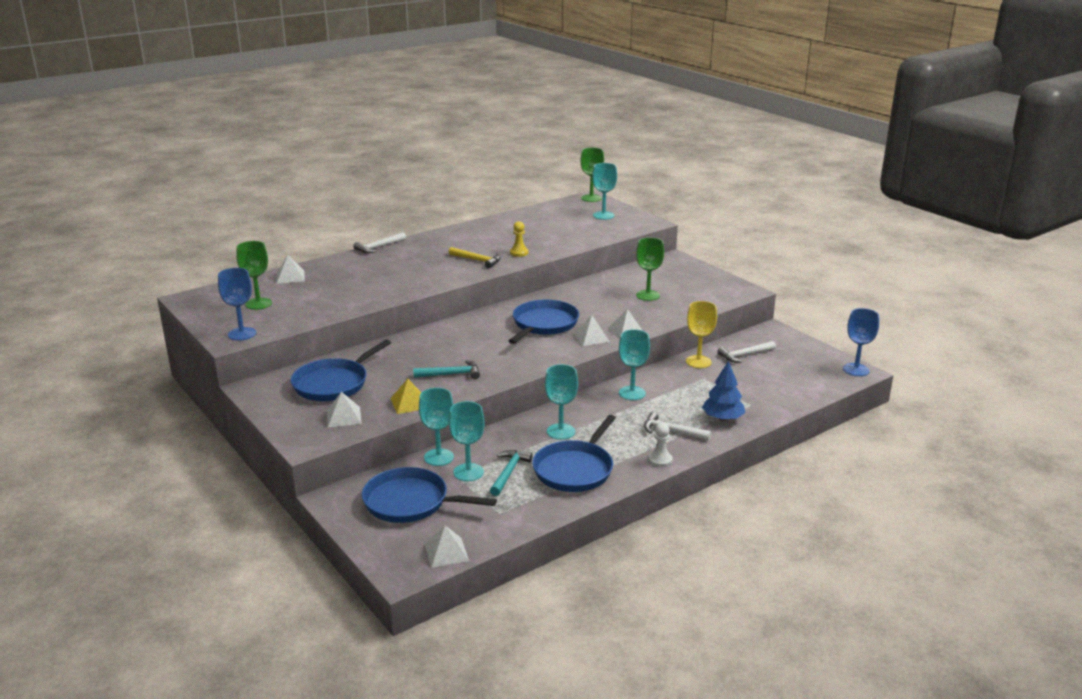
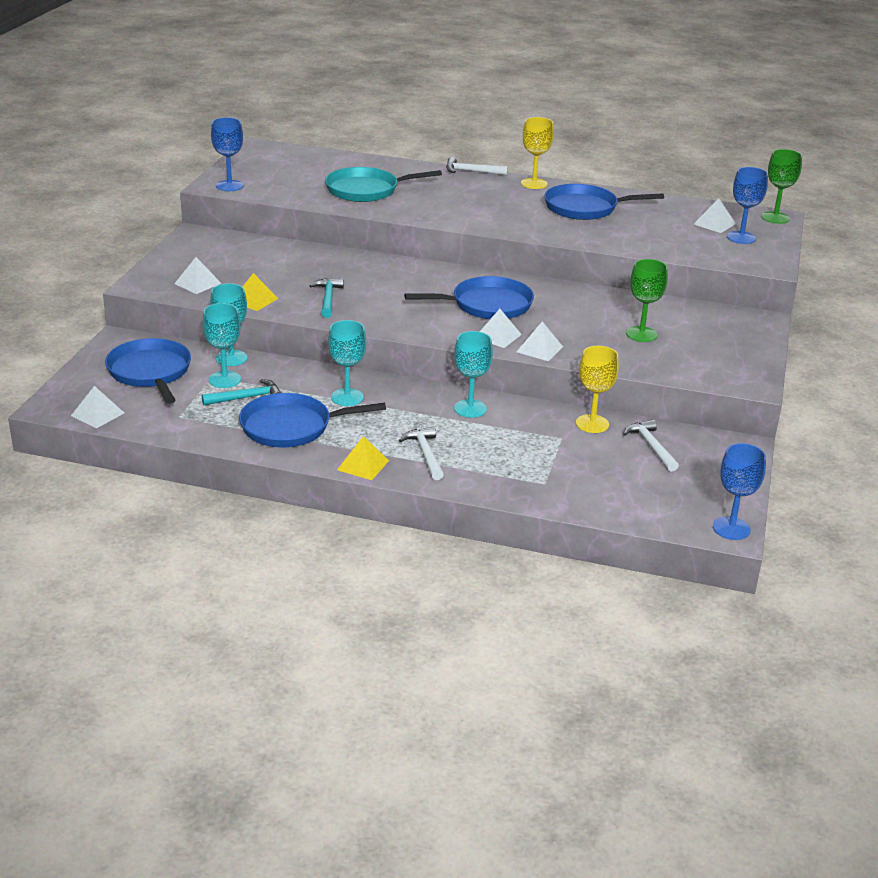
camera: 50 degrees right, 5 degrees up
(258, 304) = (288, 171): green goblet -> none
(290, 277) = (355, 163): white pyramid -> white pyramid (714, 224)
(333, 384) = (243, 259): blue pan -> blue pan (584, 208)
(345, 289) = (366, 190): none -> turquoise pan
(432, 237) = (534, 183): none -> yellow goblet
(451, 374) = (328, 298): turquoise hammer -> turquoise hammer turned 135 degrees counterclockwise
(477, 260) = (518, 218): yellow hammer -> none
(519, 253) = (569, 230): yellow pawn -> none
(603, 215) = (741, 237): turquoise goblet -> blue goblet
(660, 460) = (363, 465): white pawn -> yellow pyramid
(722, 418) = (492, 474): blue tree -> none
(744, 355) = (651, 446): white hammer -> white hammer turned 45 degrees clockwise

